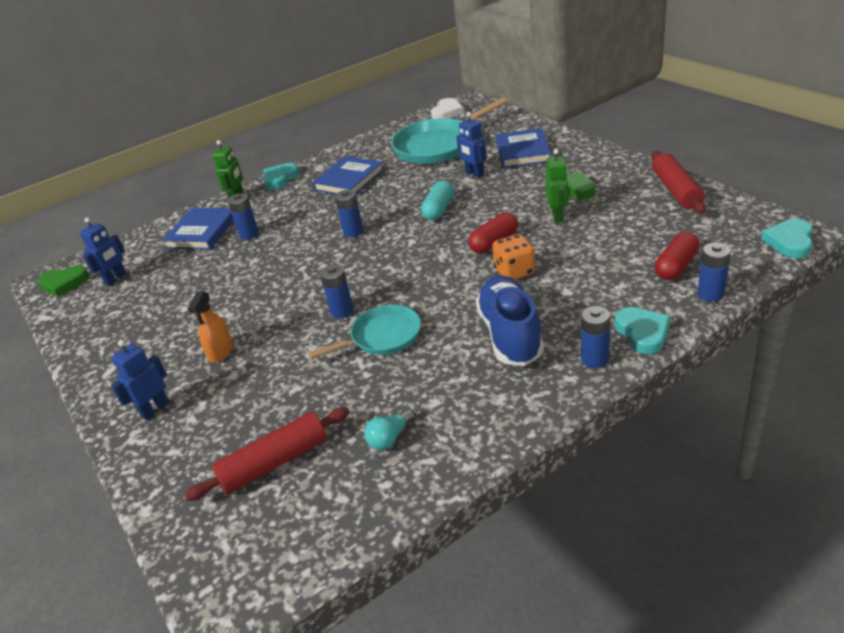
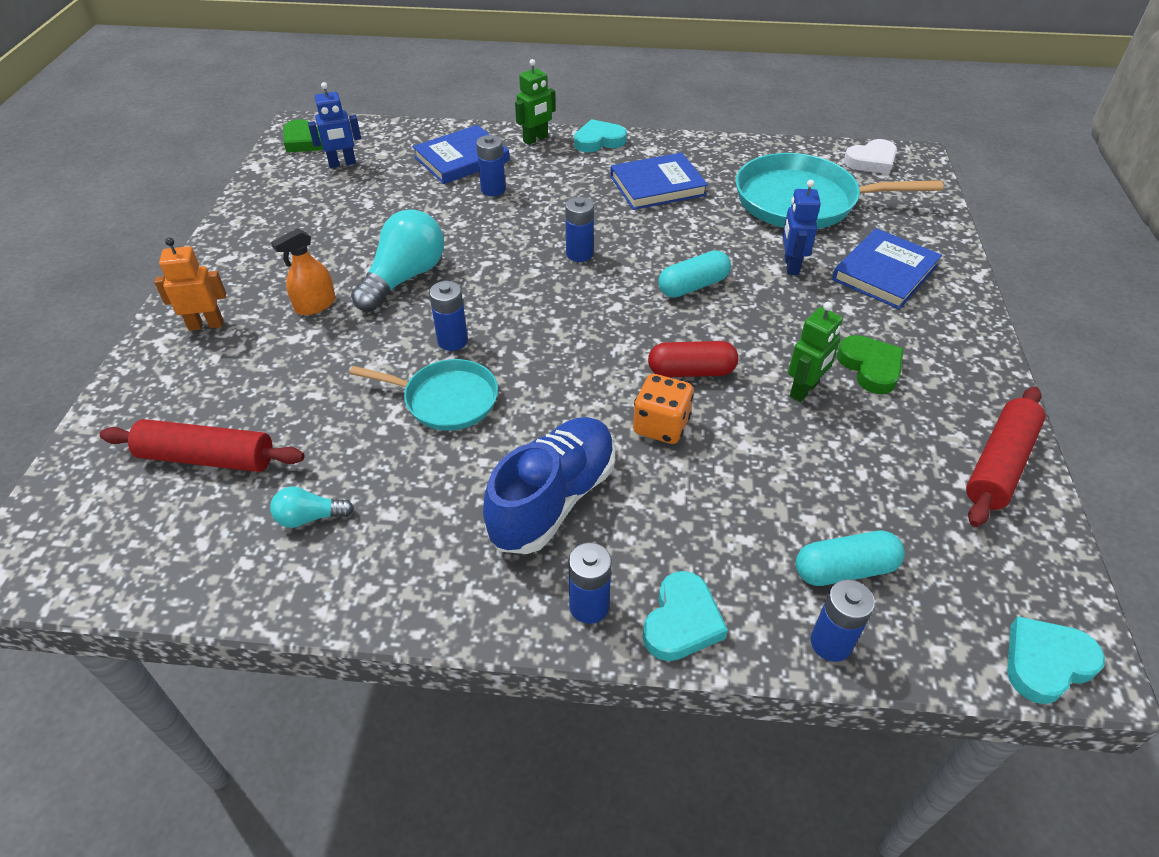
camera: 35 degrees right, 10 degrees up
(155, 409) = (206, 325): blue robot -> orange robot
(261, 304) = (404, 278): none -> turquoise light bulb
(676, 266) = (844, 569): red capsule -> turquoise capsule

